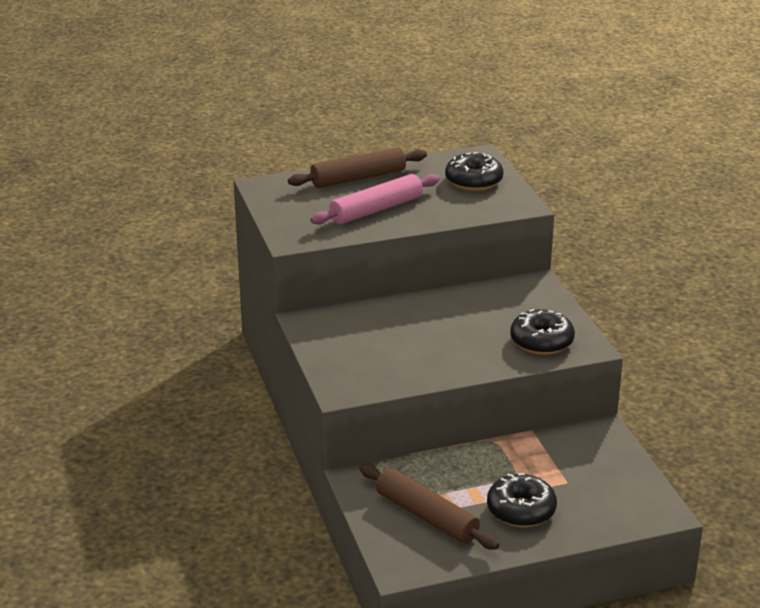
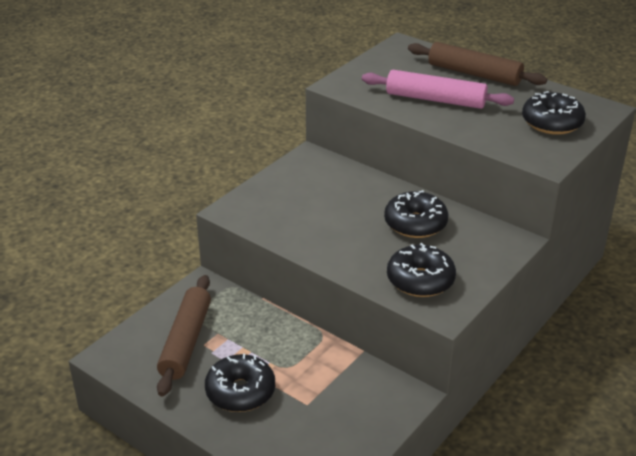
camera: 55 degrees right, 5 degrees up
(467, 313) = (415, 224): none -> black donut

